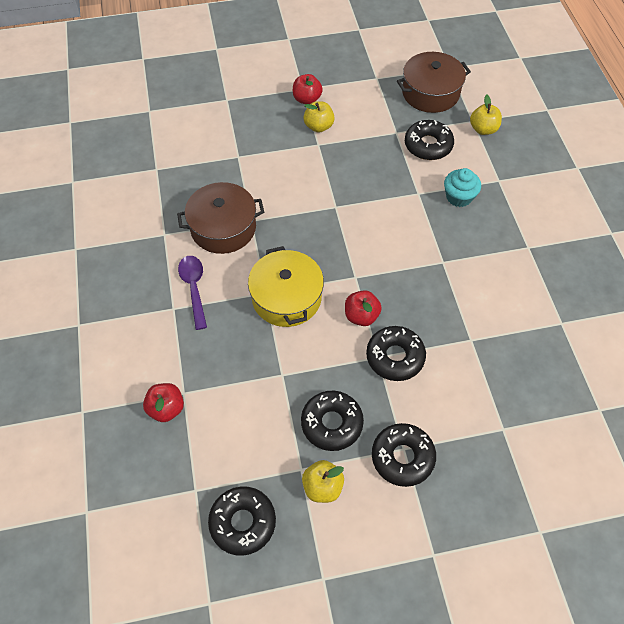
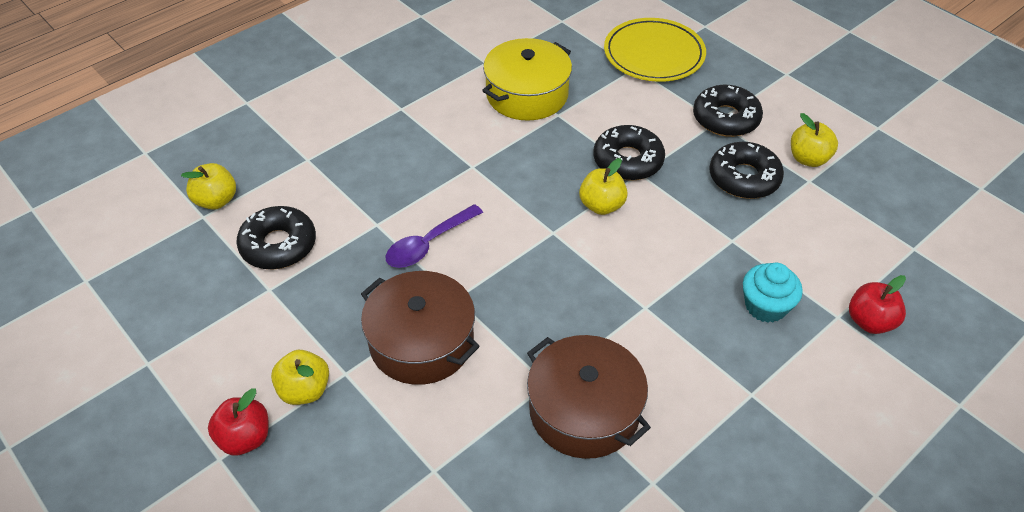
camera: 120 degrees left, 10 degrees down
(194, 288) = (704, 388): purple spoon -> purple spoon (428, 244)
(243, 522) = (899, 198): black donut -> none
(286, 297) = (635, 283): yellow pot -> yellow pot (527, 94)
(361, 316) = (601, 205): red apple -> yellow apple
(430, 93) = (159, 281): brown pot -> brown pot (421, 342)
(459, 197) = (359, 185): turquoise cupcake -> turquoise cupcake (765, 306)
(515, 456) = (654, 54): none -> yellow plate

